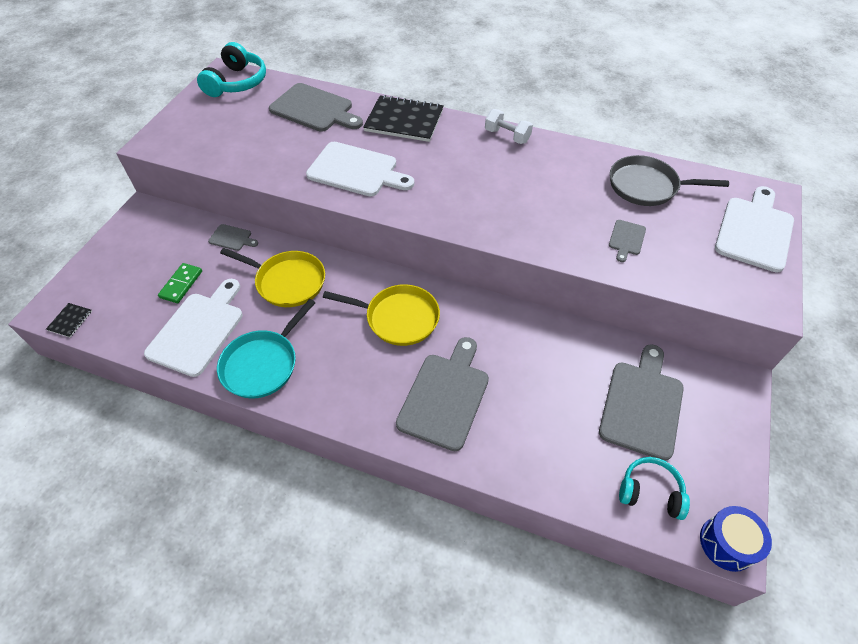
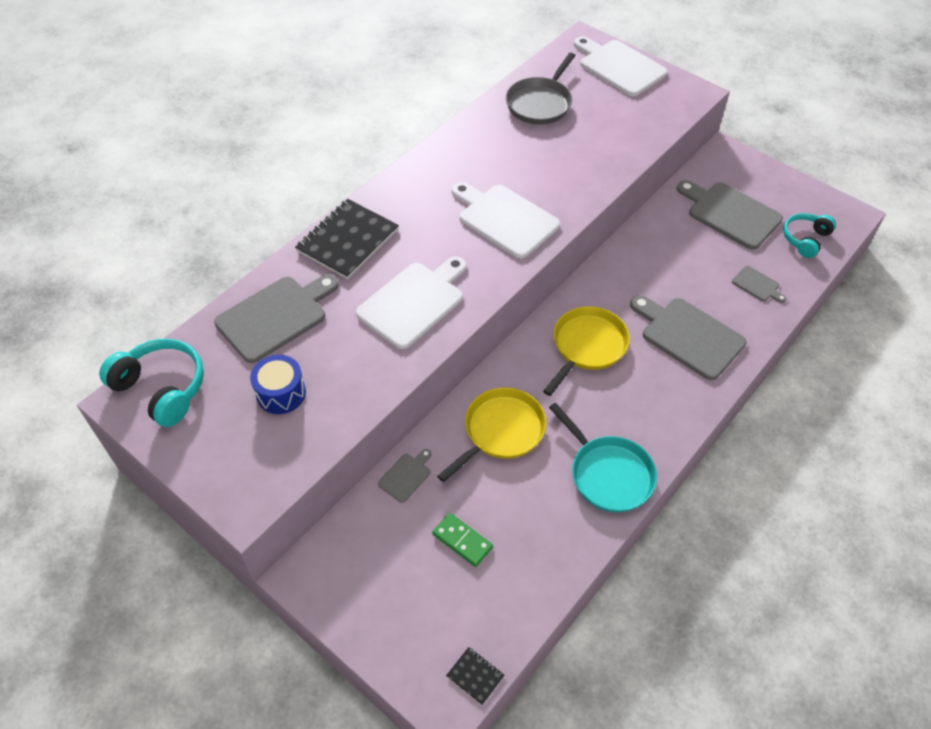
camera: 70 degrees left, 0 degrees up
(198, 330) = (541, 530): white cutting board -> white cutting board (505, 219)
(507, 136) = (421, 168): white dumbbell -> none
(626, 239) = (599, 140): grey cutting board -> grey cutting board (757, 285)
(727, 543) = (850, 216): blue drum -> blue drum (281, 393)

